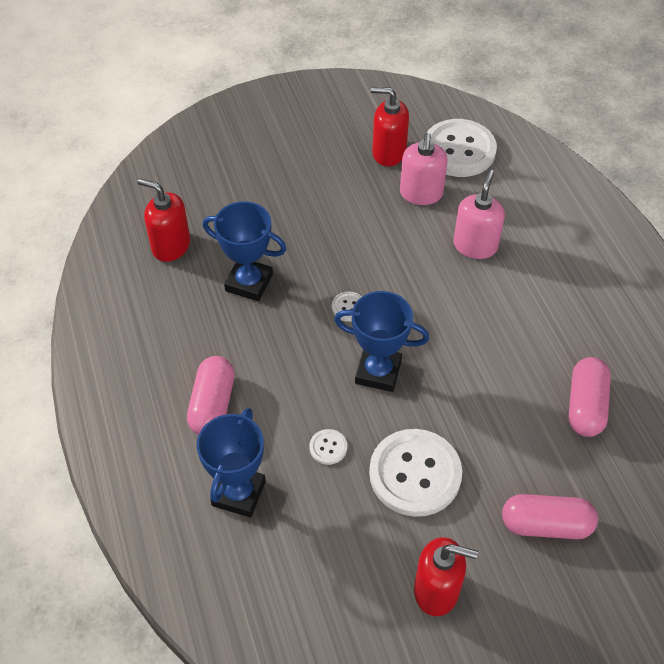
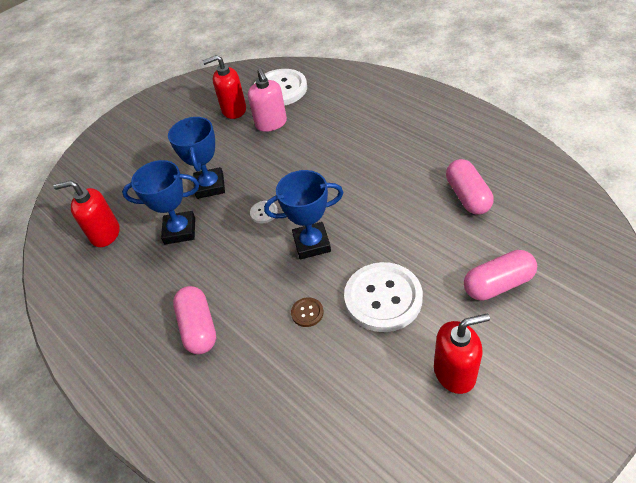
camera: 20 degrees left, 5 degrees down
(238, 493) = (257, 382): blue trophy -> blue trophy (210, 186)
(328, 447) = (307, 313): white button -> brown button
(475, 245) = (327, 137): pink soap dispenser -> none

